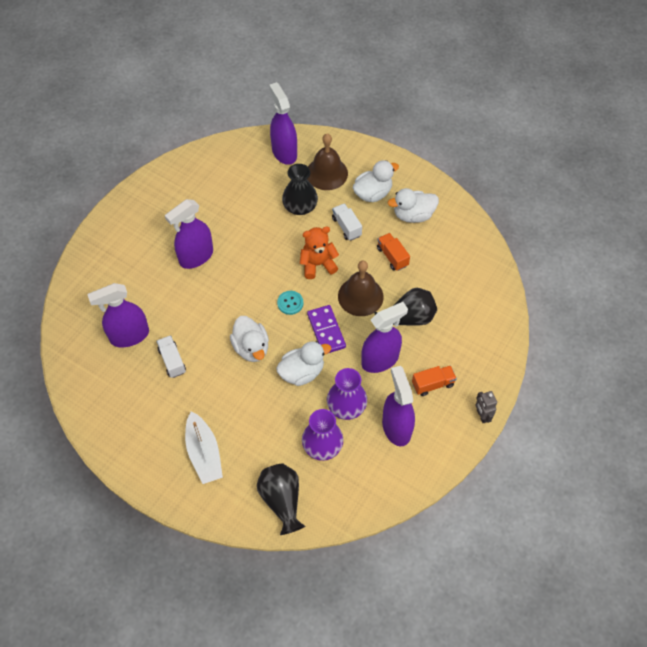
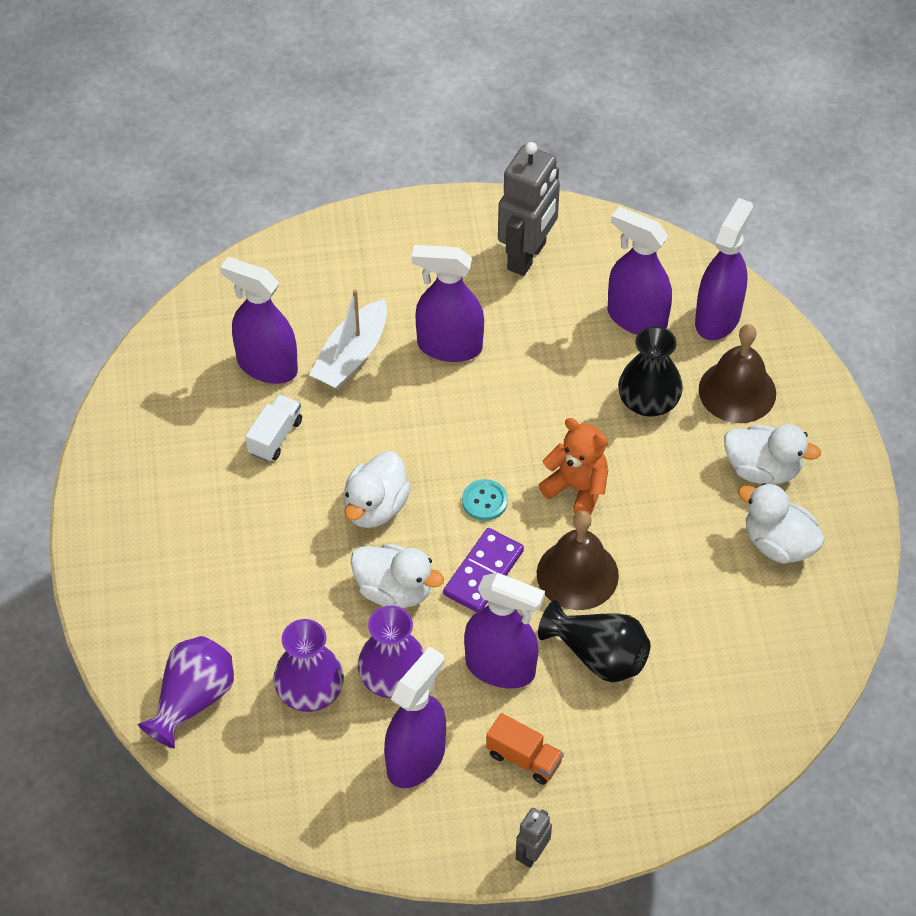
camera: 50 degrees right, 5 degrees down
(180, 193) = (527, 256): none -> grey robot
(204, 453) = (181, 567): white boat -> white boat (351, 356)
(254, 179) = (636, 318): none -> purple spray bottle
(282, 501) = (193, 700): black vase -> purple vase
(346, 227) = (672, 478): white truck -> none
(392, 257) = (681, 567): orange truck -> none

